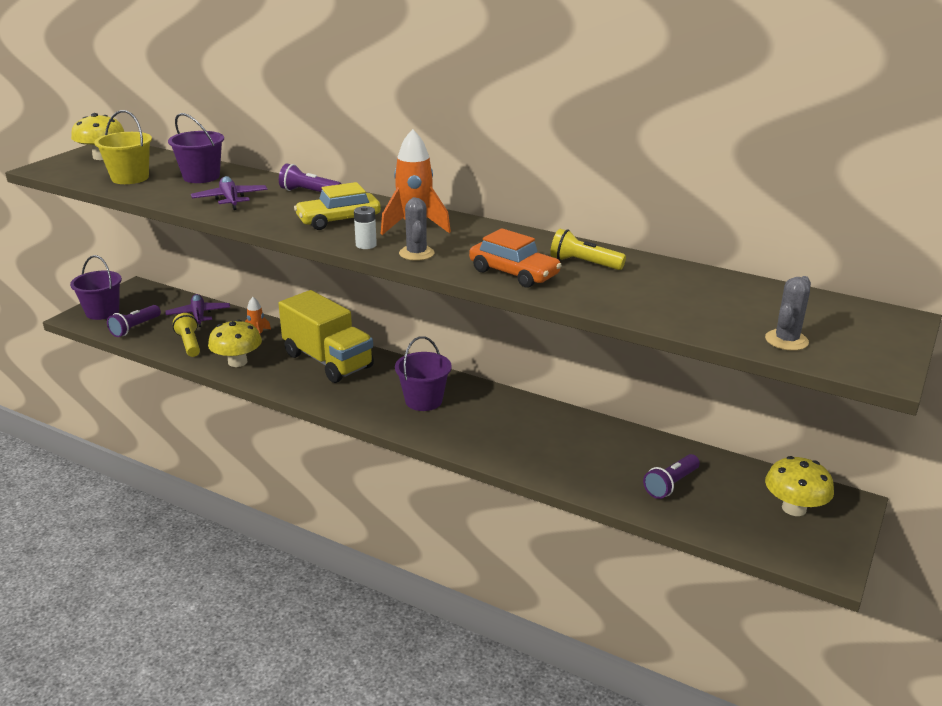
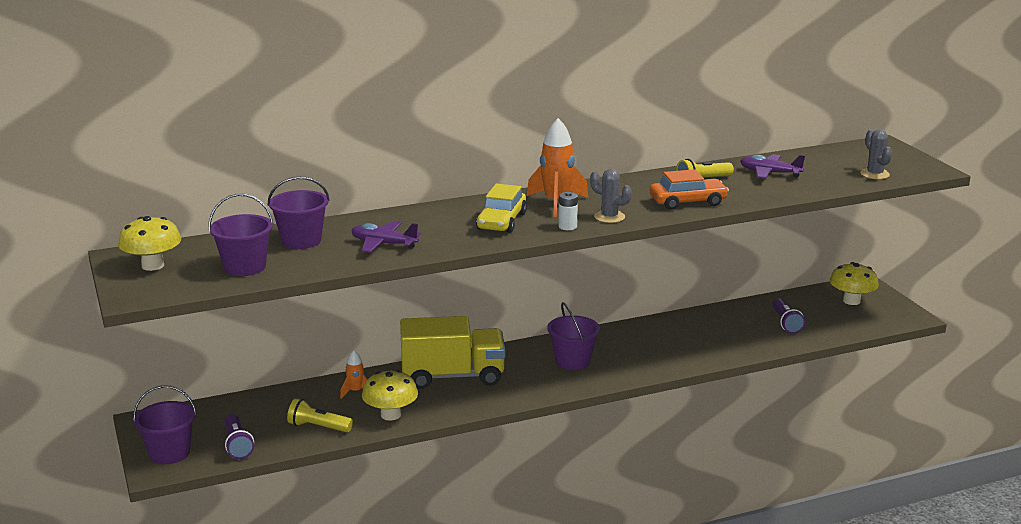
camera: 50 degrees left, 5 degrees down
(130, 178) = (245, 267): yellow bucket -> purple bucket
(199, 315) = (267, 406): purple plane -> purple plane (769, 173)
(309, 192) = (421, 215): purple flashlight -> none

